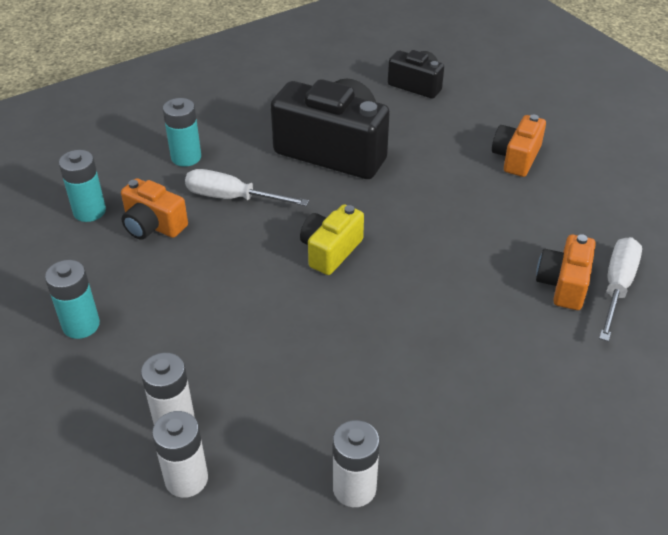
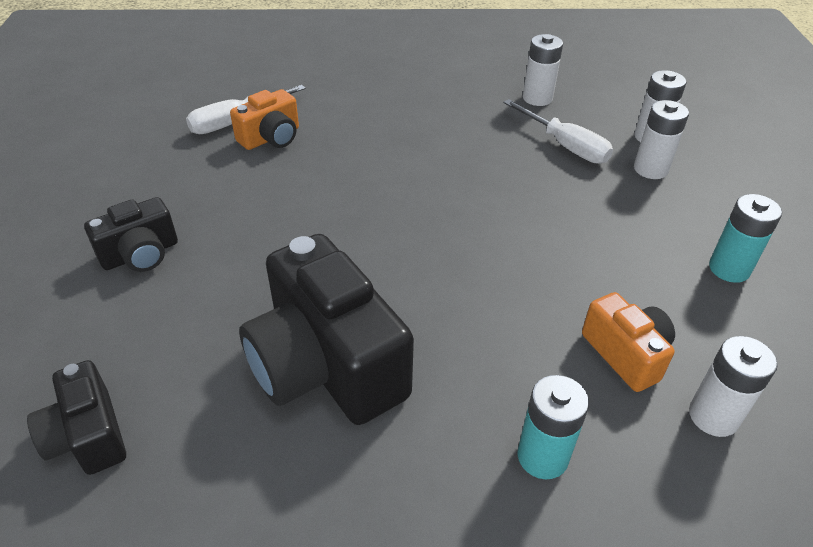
camera: 150 degrees left, 0 degrees up
(89, 211) = (713, 416): turquoise battery -> white battery
(232, 198) = (508, 350): white screwdriver -> white screwdriver (565, 146)
(330, 251) = (438, 239): yellow camera -> none
(516, 158) = (140, 254): orange camera -> black camera

